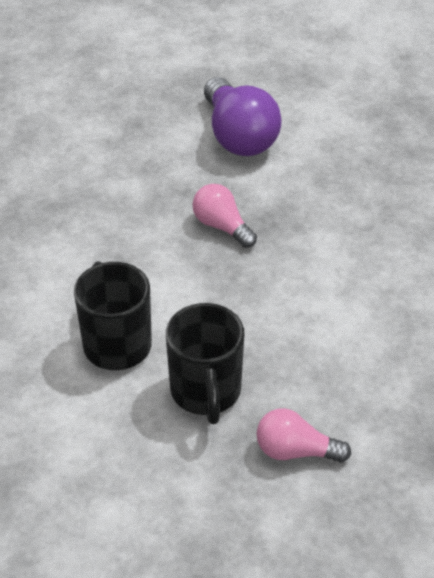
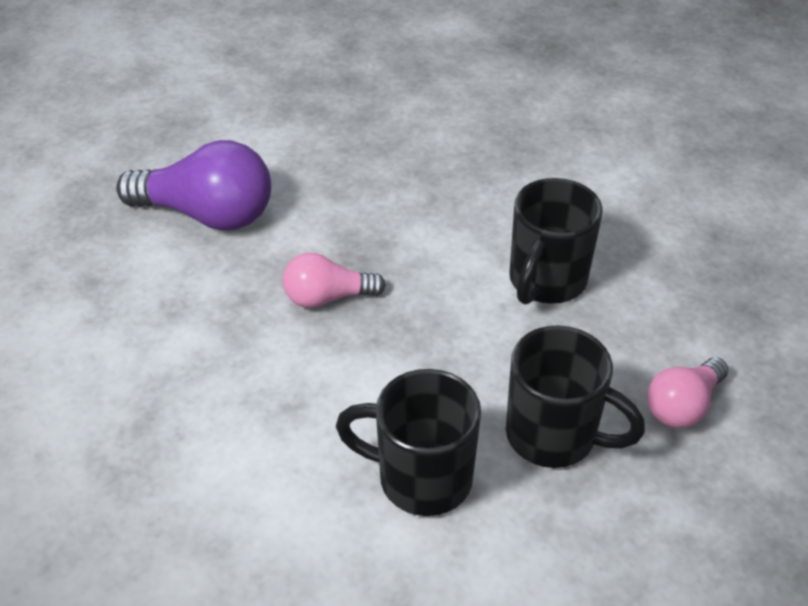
camera: 55 degrees left, 0 degrees up
(345, 324) = (546, 281): none -> black mug

